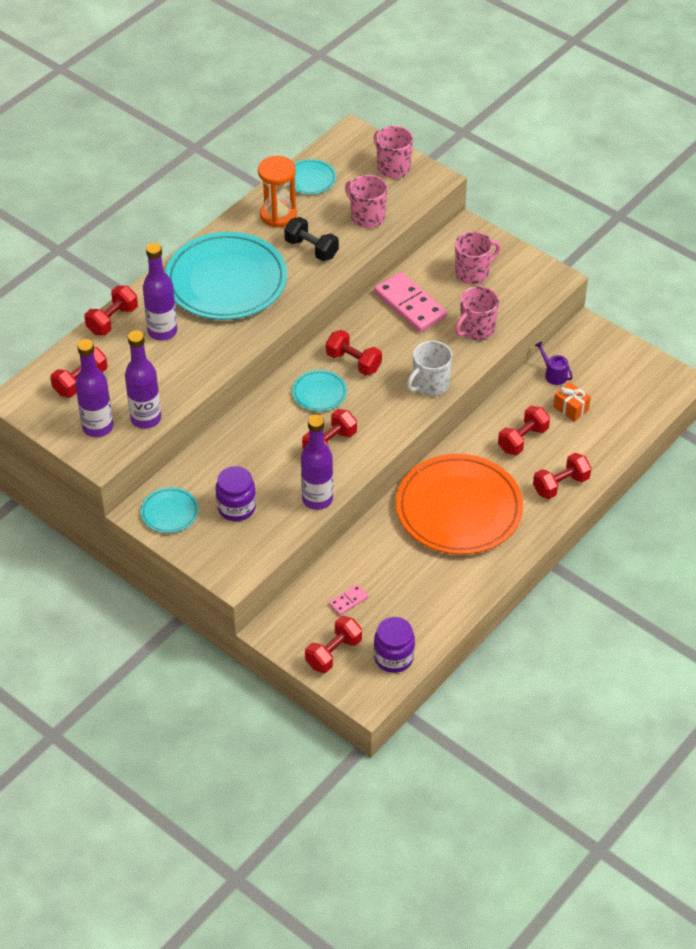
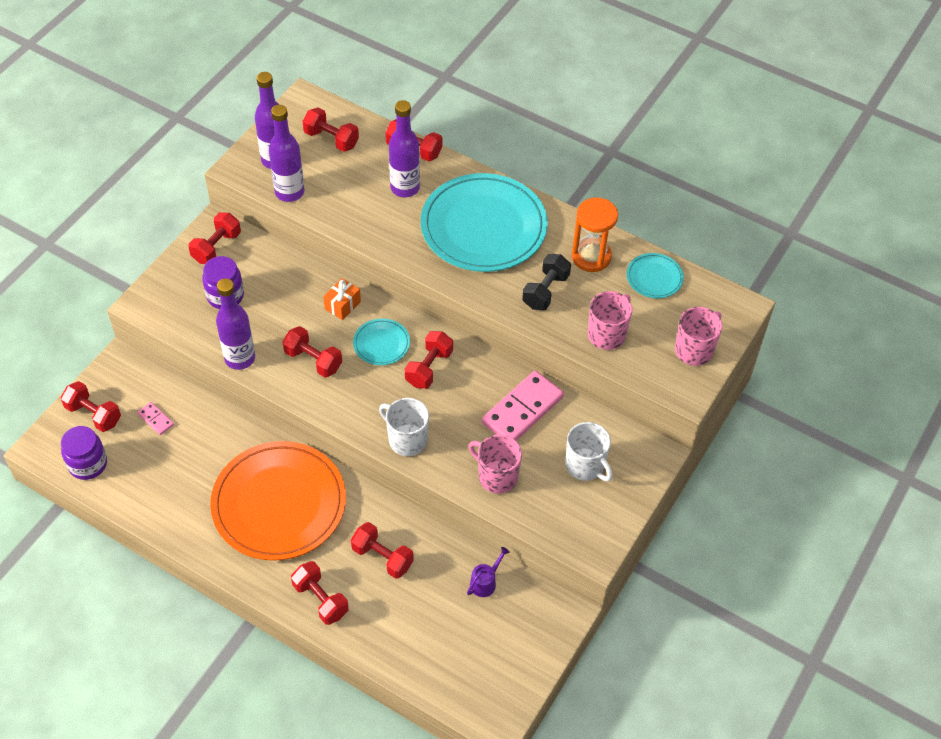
camera: 80 degrees right, 5 degrees up
(169, 512) = (216, 247): turquoise plate -> red dumbbell
(473, 273) = (585, 466): pink mug -> white mug
(571, 408) = (435, 603): orange gift -> orange gift (342, 305)

